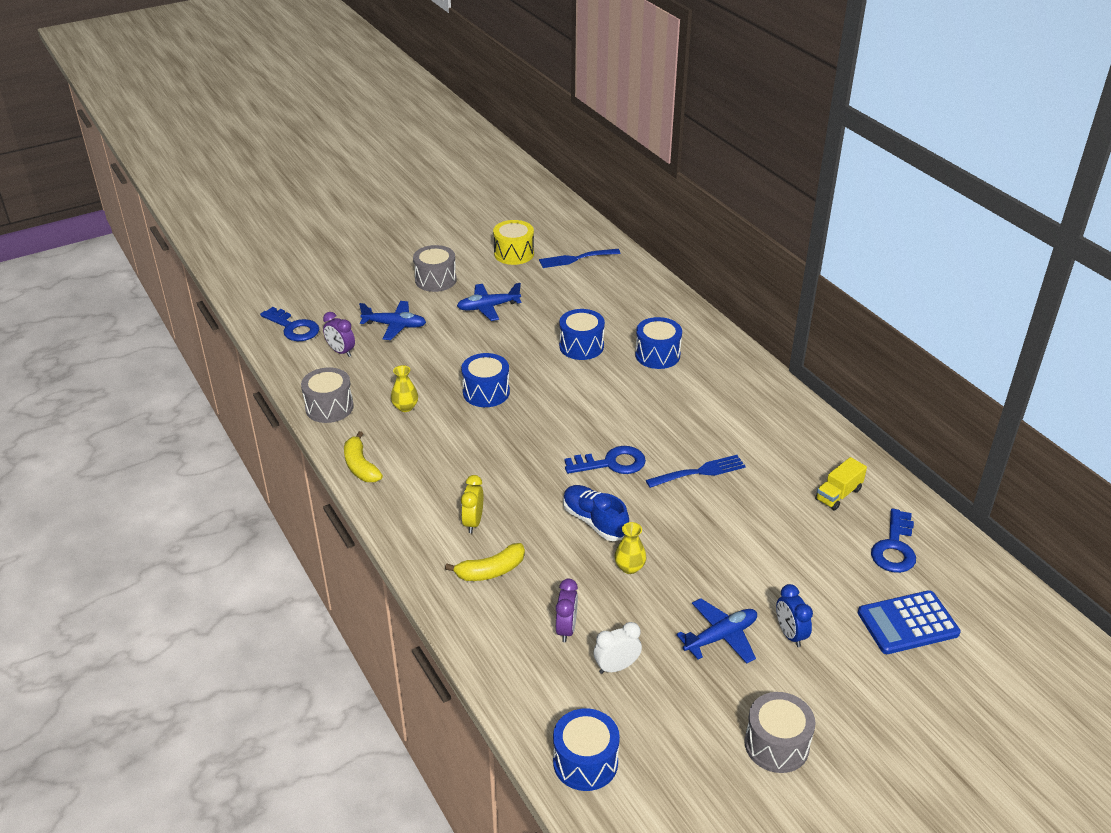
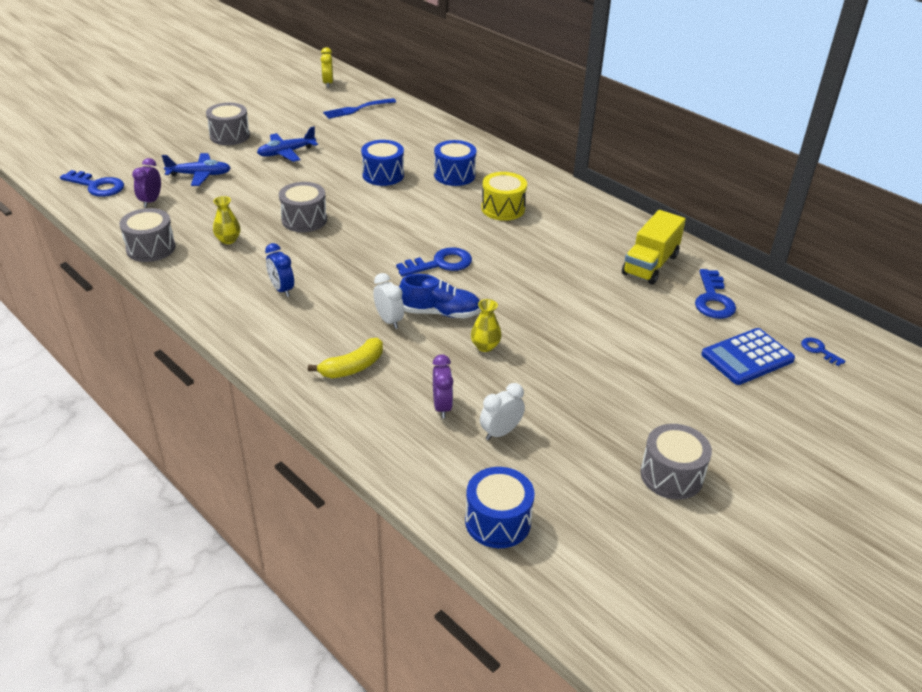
camera: 15 degrees left, 0 degrees up
(341, 352) = (151, 201): purple clock -> purple clock turned 75 degrees clockwise
(360, 466) = (196, 294): yellow banana -> none
(473, 522) = (323, 328): yellow clock -> yellow clock (328, 83)
(486, 392) = (304, 220): blue drum -> grey drum
(514, 254) = (298, 110): yellow drum -> yellow drum (503, 208)
(540, 523) = (389, 320): none -> white clock
(594, 521) = (440, 313): blue shoe -> blue shoe turned 150 degrees clockwise
(700, 472) = (523, 261): blue fork -> none
(720, 637) = (588, 392): blue plane -> none
(790, 634) = (649, 381): blue clock -> blue clock (282, 289)
(838, 494) = (650, 265): yellow truck -> yellow truck, size x1.58
(993, 627) = (819, 350): none -> blue key

